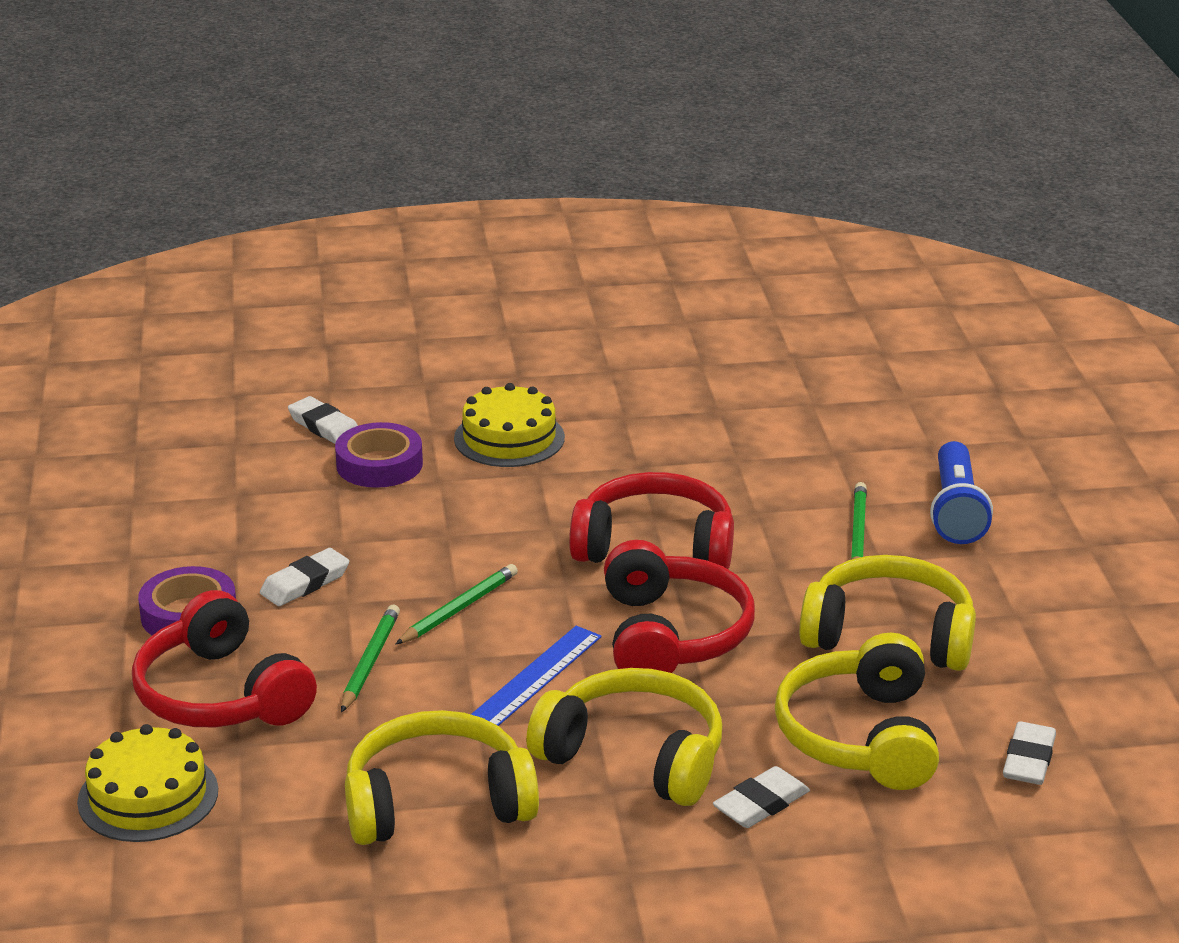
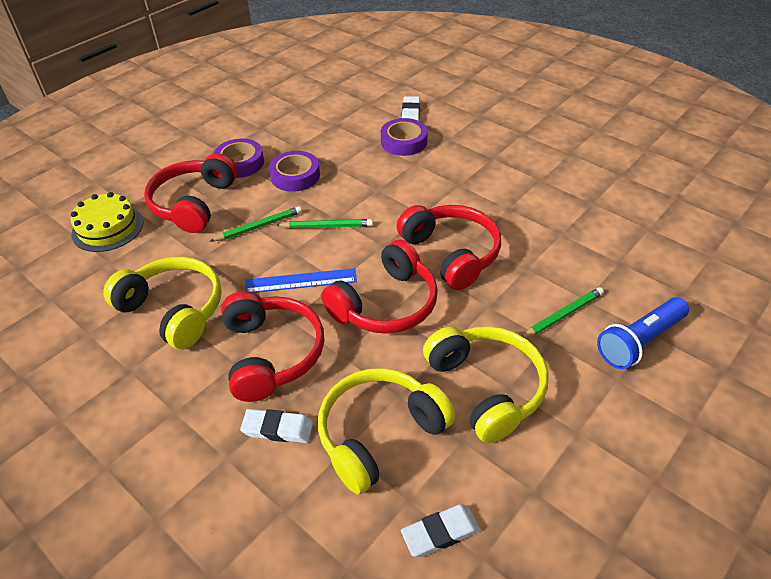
camera: 50 degrees right, 15 degrees up
(305, 583) = (295, 176): white eraser -> purple tape
(509, 438) = (473, 160): yellow cake -> none
(634, 756) = (272, 353): yellow headphones -> red headphones

